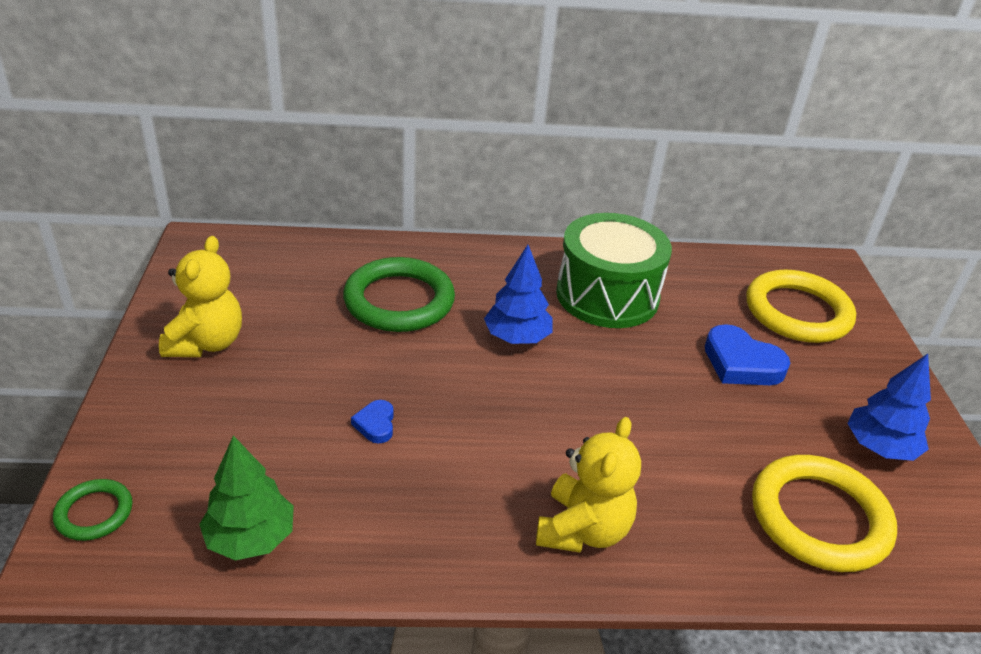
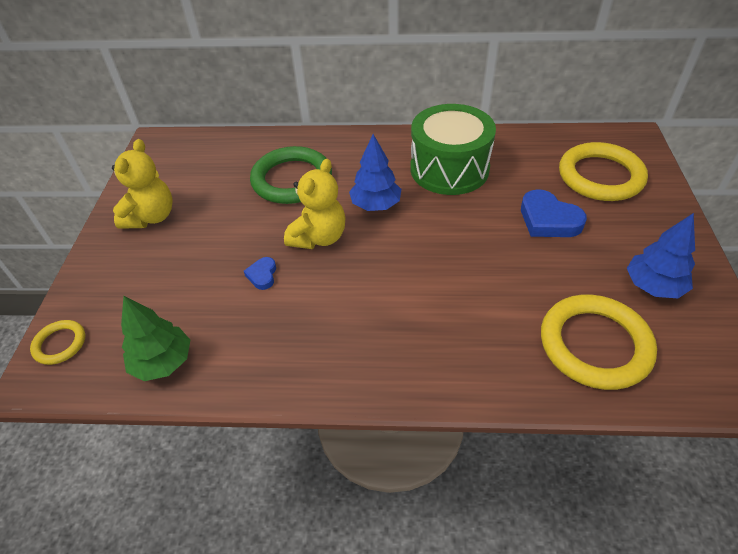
camera: 10 degrees right, 10 degrees up
(94, 513) = (60, 344): green ring -> yellow ring
(583, 530) = (405, 355): yellow teddy bear -> yellow teddy bear (319, 237)

